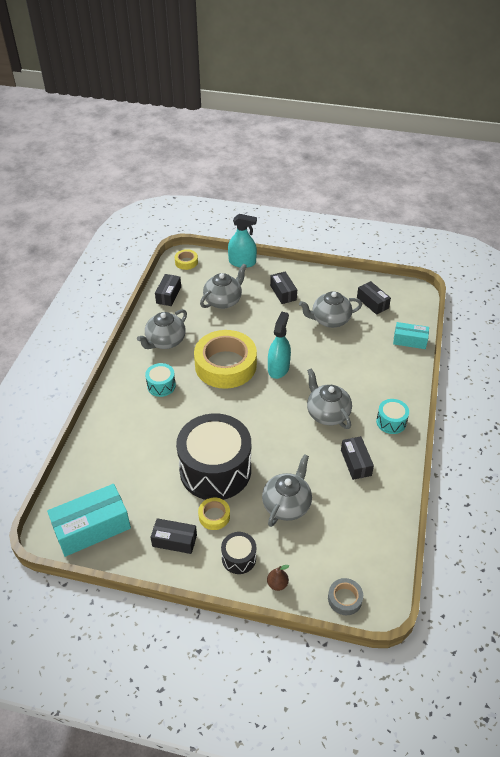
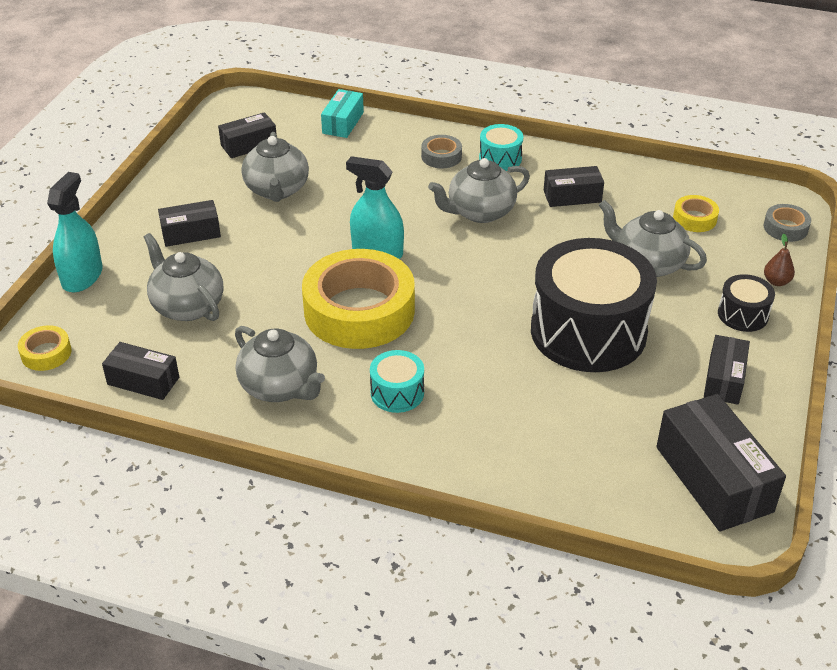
camera: 85 degrees left, 5 degrees down
(92, 528) = (713, 479): turquoise box -> black box
(214, 516) = (675, 336): yellow tape -> yellow tape (694, 218)
(385, 391) = (441, 156): none -> grey tape

